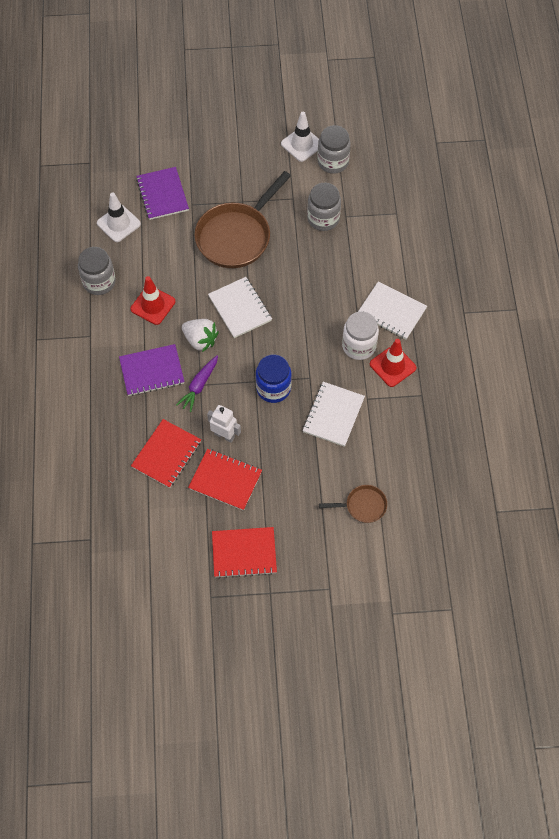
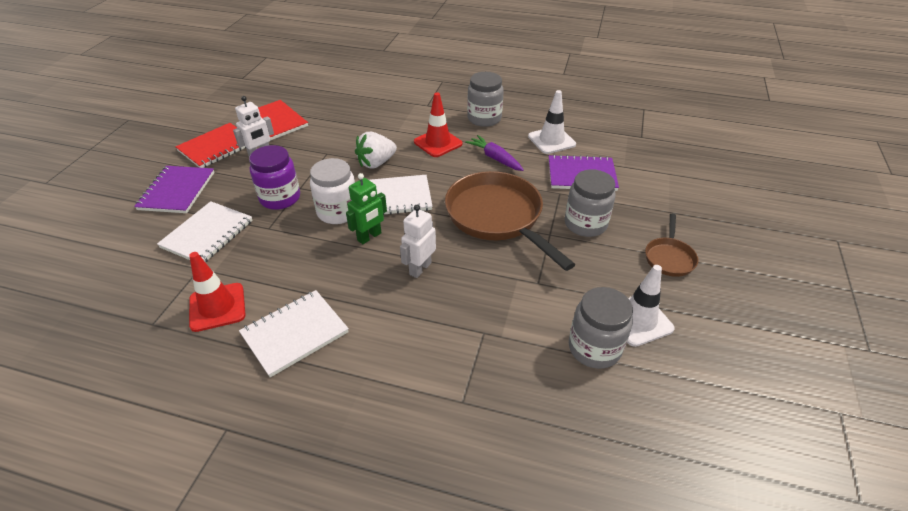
camera: 110 degrees right, 20 degrees down
(152, 371) = (364, 129): purple notebook -> purple notebook (177, 191)
(199, 386) = (326, 152): purple carrot -> purple carrot (495, 158)
(244, 553) = (140, 143): red notebook -> none
(273, 388) = (280, 198): blue jar -> purple jar
(291, 308) = (369, 237): none -> green robot
(308, 266) = (420, 268): none -> white robot
(323, 218) = (490, 305): grey jar -> grey jar (585, 224)
(333, 415) = (207, 234): white notebook -> white notebook turned 75 degrees clockwise
(359, 346) = (272, 282): white jar -> white jar (338, 212)
(363, 506) = (88, 227): brown pan -> brown pan (669, 257)

